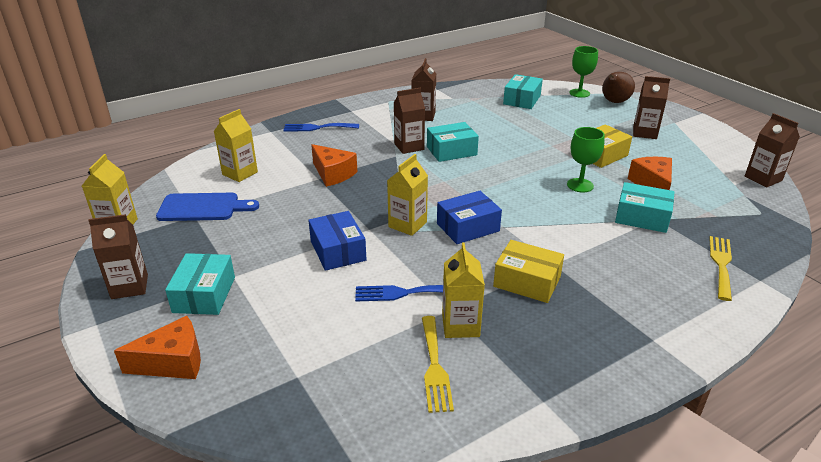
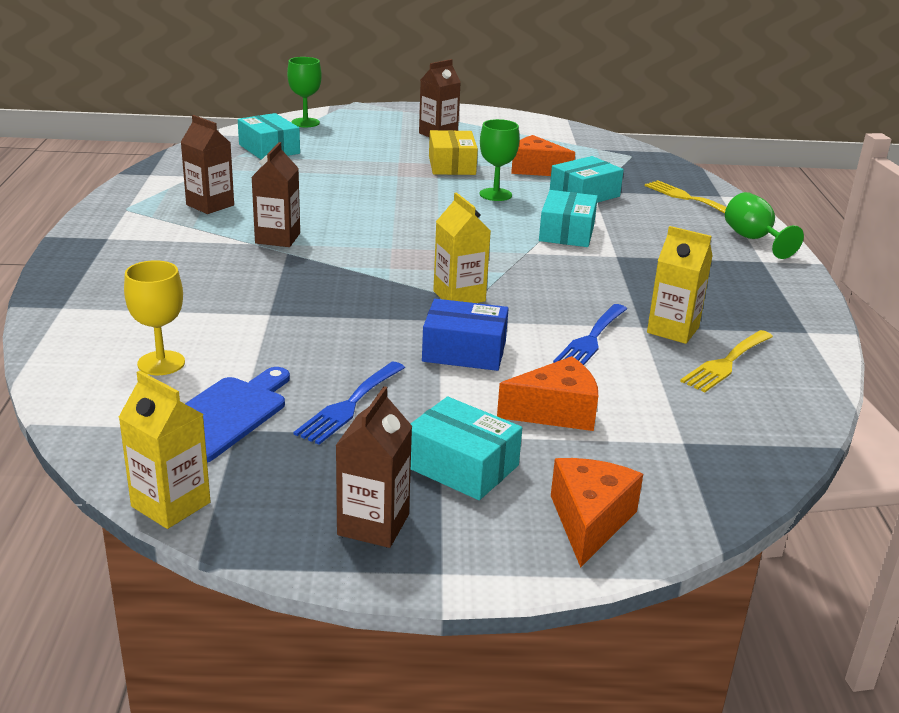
camera: 60 degrees left, 5 degrees down
(240, 173) = (161, 363): yellow carton -> yellow goblet
(317, 128) = (117, 273): blue fork -> blue fork (349, 405)
(333, 174) = (272, 301): orange cheese -> orange cheese (556, 412)
(435, 367) = (726, 363): yellow fork -> yellow fork turned 105 degrees clockwise
(451, 151) = (328, 221): turquoise box -> turquoise box (566, 232)
(468, 227) = (505, 269): blue box -> none
(527, 281) = (633, 277): yellow box -> none
(614, 102) = (354, 119): brown pear -> none
(692, 323) = (753, 239): none -> green goblet
(763, 178) = (581, 133): brown carton -> none

